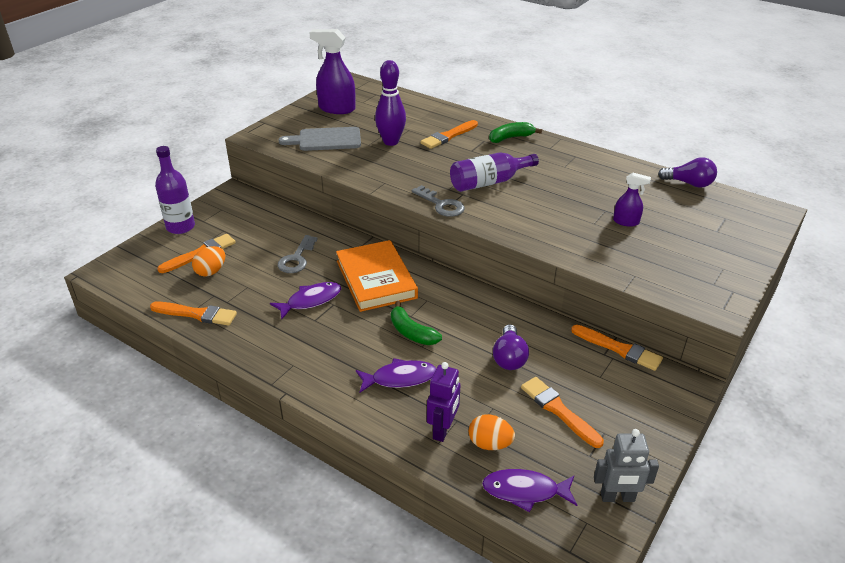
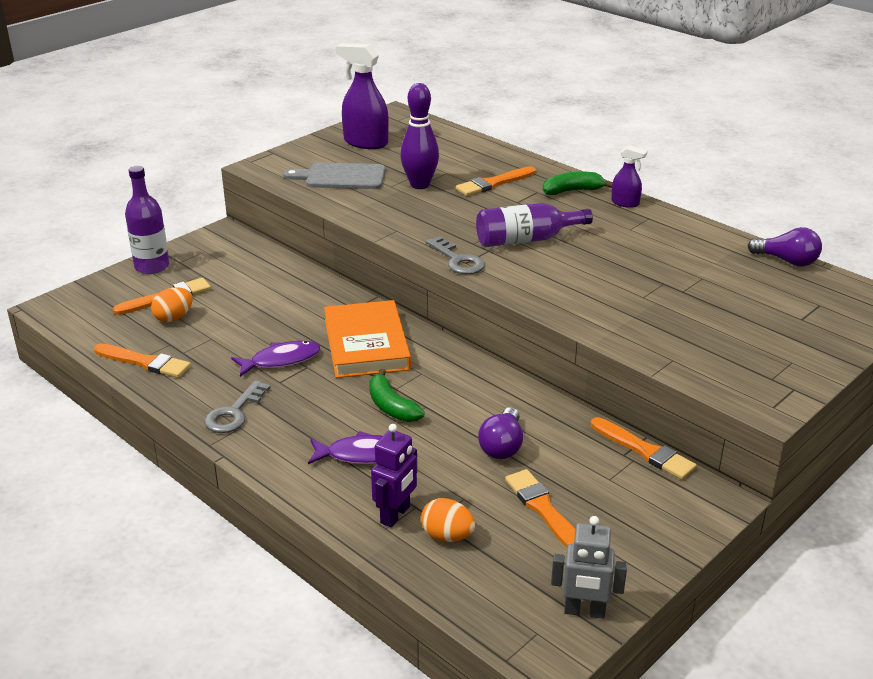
camera: 10 degrees right, 5 degrees down
(297, 258) = (278, 313): grey key -> grey key (234, 413)
(525, 491) = (473, 591): purple fish -> none
(626, 222) = (685, 298): purple spray bottle -> purple spray bottle (625, 203)

